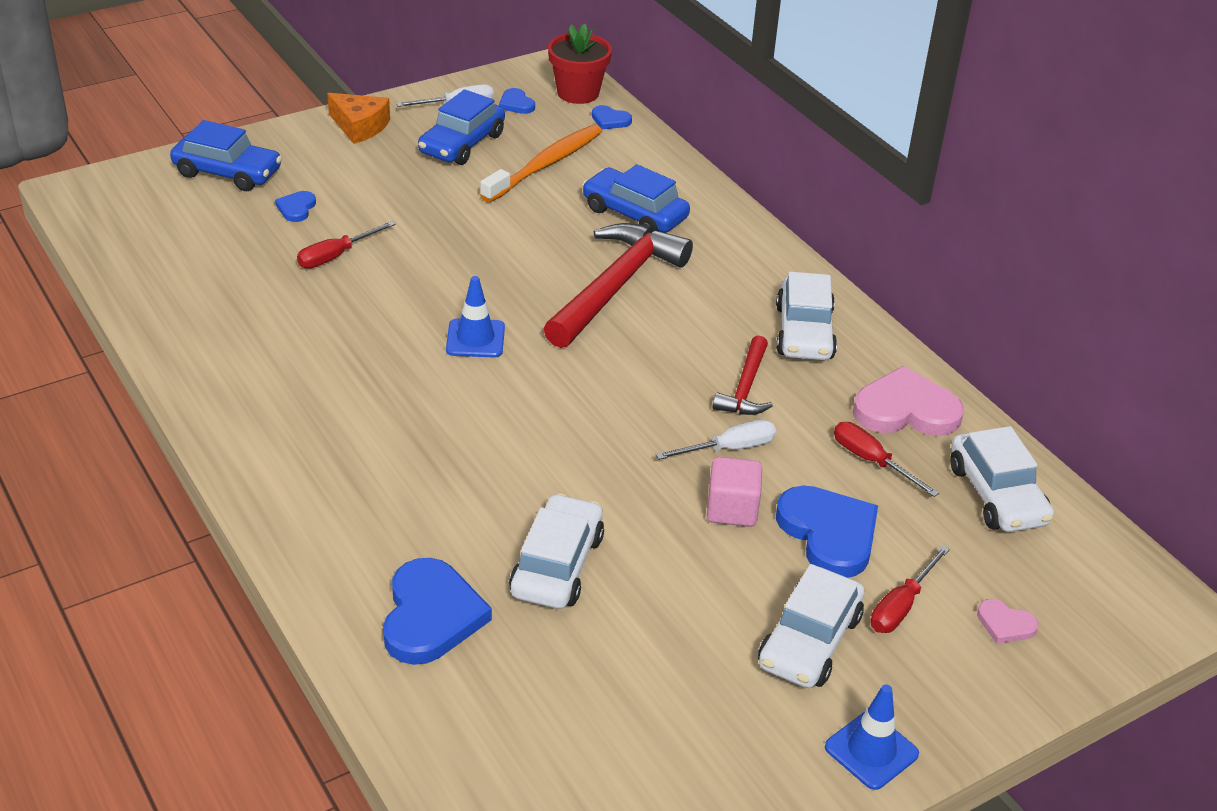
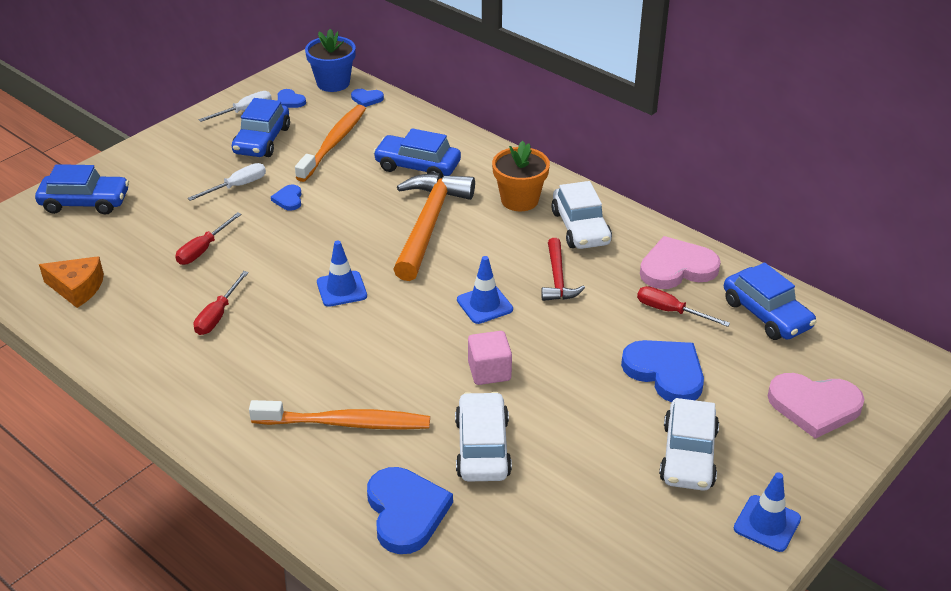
camera: 15 degrees left, 0 degrees up
(296, 208) = (154, 219): blue heart -> blue heart (288, 199)
(359, 126) = (175, 143): orange cheese -> orange cheese (77, 288)
(408, 495) = (345, 423): none -> orange toothbrush
(578, 93) = (333, 83): red flower pot -> blue flower pot
(615, 286) = (428, 225): red hammer -> orange hammer
(639, 397) = (484, 305): none -> blue traffic cone
(729, 448) = (567, 327): white screwdriver -> white screwdriver (237, 186)
(732, 509) = (589, 372): pink cube -> pink cube (489, 371)
(742, 282) = (519, 200): none -> orange flower pot
(901, 606) = (739, 412): red screwdriver -> red screwdriver (218, 315)
(997, 495) = (766, 314): white car -> blue car
(1005, 624) = (814, 406): pink heart -> pink heart, size x2.06

